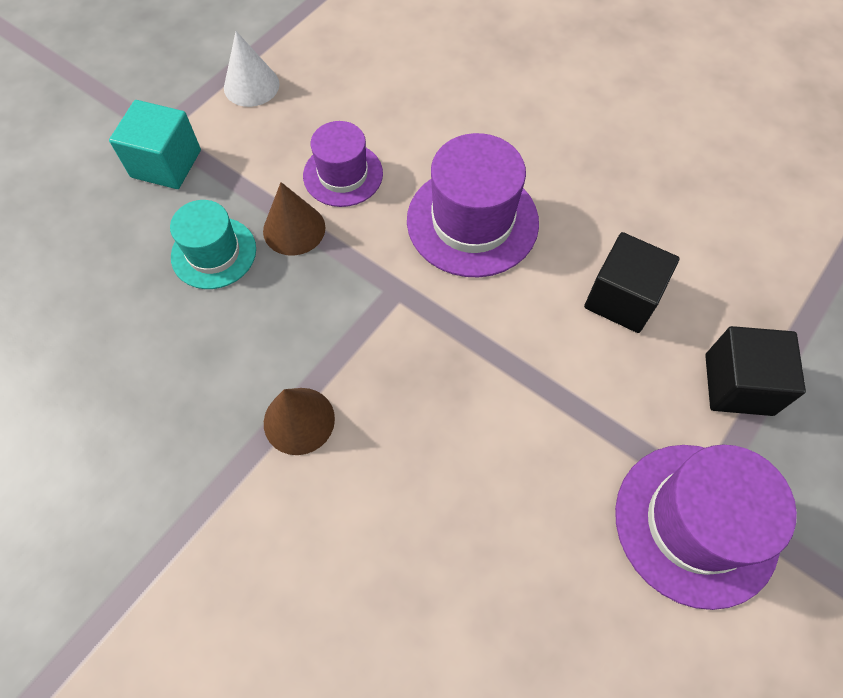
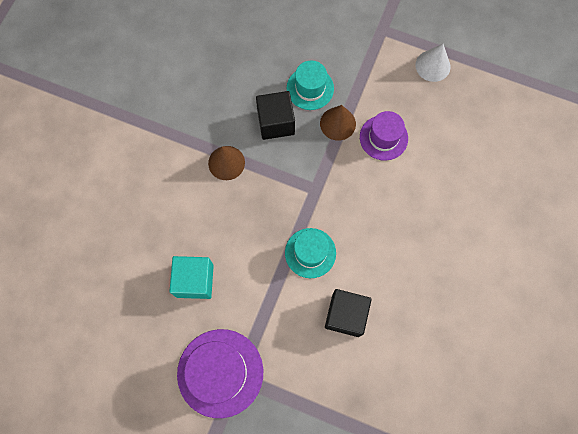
camera: 75 degrees right, 10 degrees up
(166, 163) = (360, 42): turquoise cube -> turquoise cube (195, 280)
(472, 221) = (373, 219): purple hat -> none
(506, 324) = (310, 253): none -> turquoise hat
(738, 384) = (307, 390): black cube -> black cube (276, 122)

